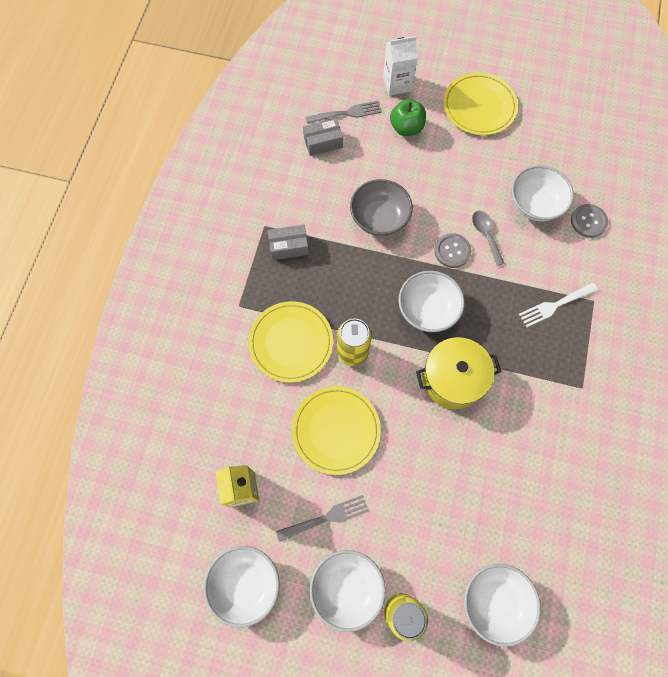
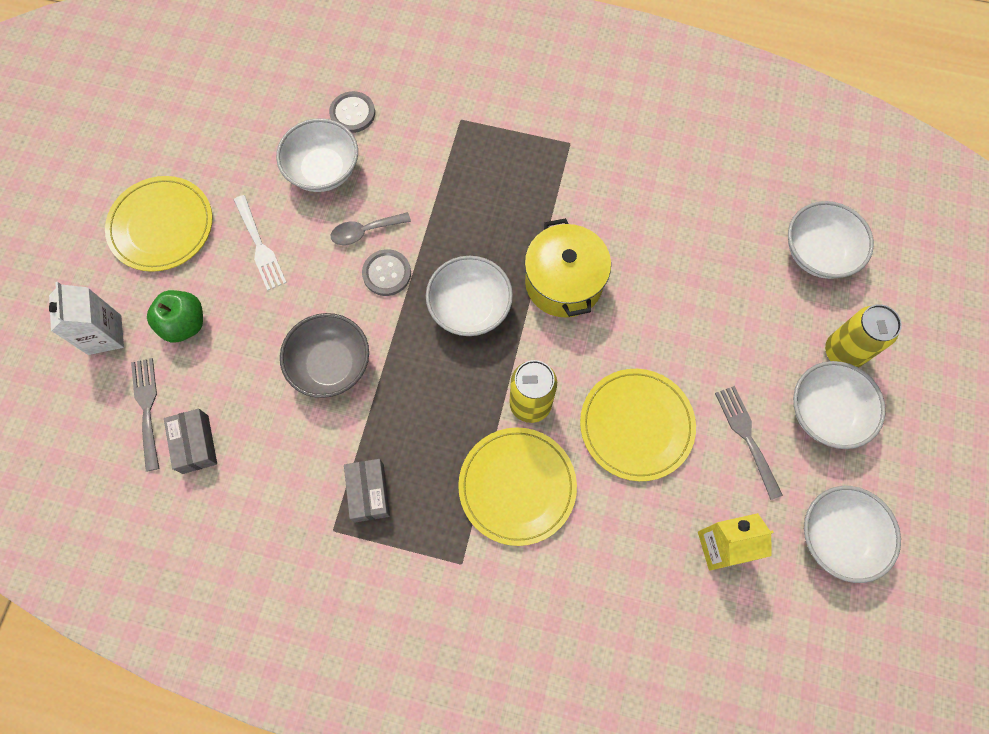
camera: 90 degrees left, 0 degrees up
(555, 305) = (466, 161): white fork -> white fork (260, 246)

